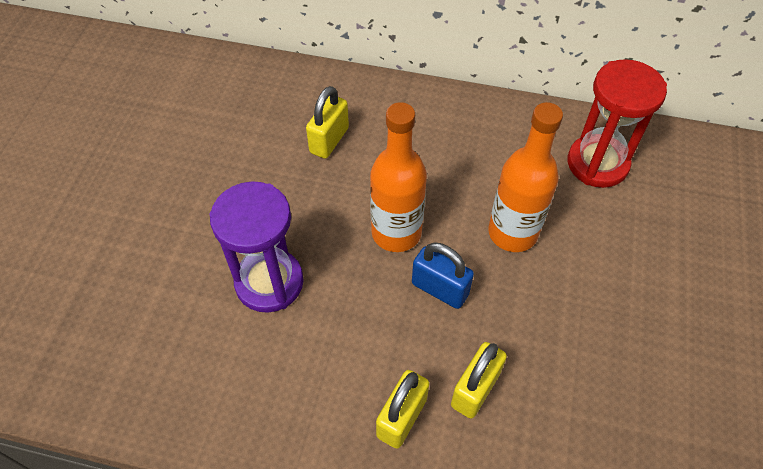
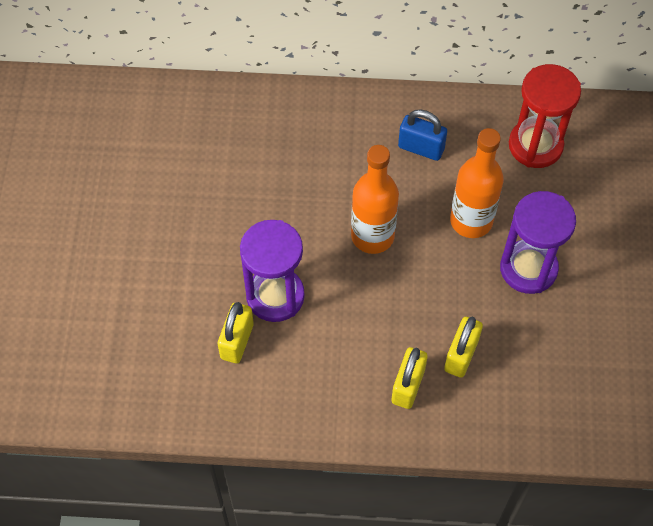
camera: 10 degrees left, 5 degrees up
(329, 140) = (294, 158): yellow padlock -> yellow padlock (237, 341)
(440, 289) = (418, 279): blue padlock -> blue padlock (421, 148)
(573, 297) = (528, 268): none -> purple hourglass

